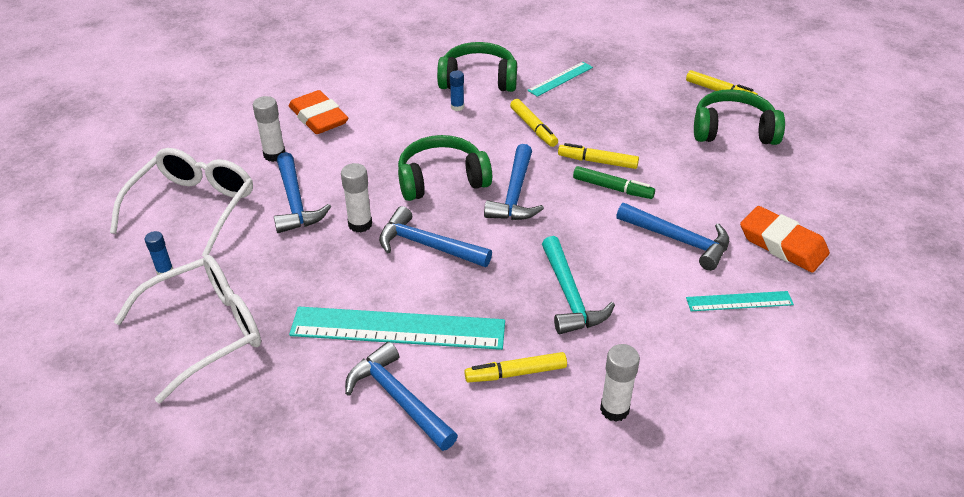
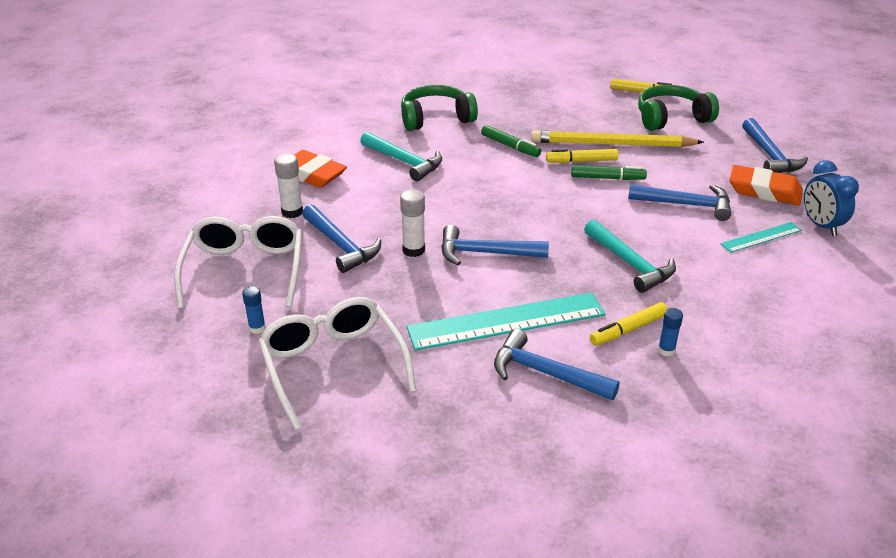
camera: 20 degrees left, 5 degrees down
(205, 331) = (333, 366): white glasses -> white glasses turned 60 degrees counterclockwise
(415, 123) = (404, 162): none -> turquoise hammer
(441, 180) = (460, 201): green headphones -> none
(457, 107) = (433, 142): blue glue stick -> blue glue stick (666, 350)
(515, 194) = (531, 199): blue hammer -> blue hammer (770, 156)
(533, 128) = (510, 146): yellow marker -> green marker
(560, 79) = (506, 105): turquoise ruler -> none
(614, 409) = (723, 335): white glue stick -> none
(644, 148) = (612, 144): none -> yellow pencil
(821, 304) = (820, 225): none -> blue clock

